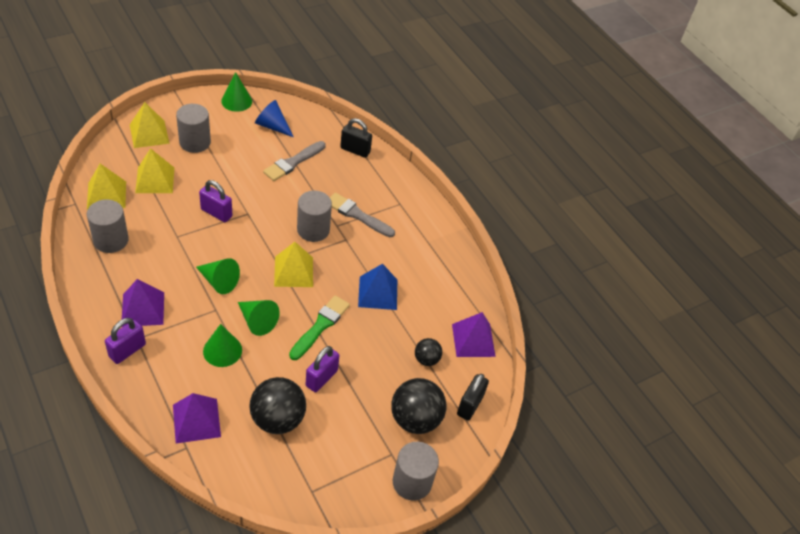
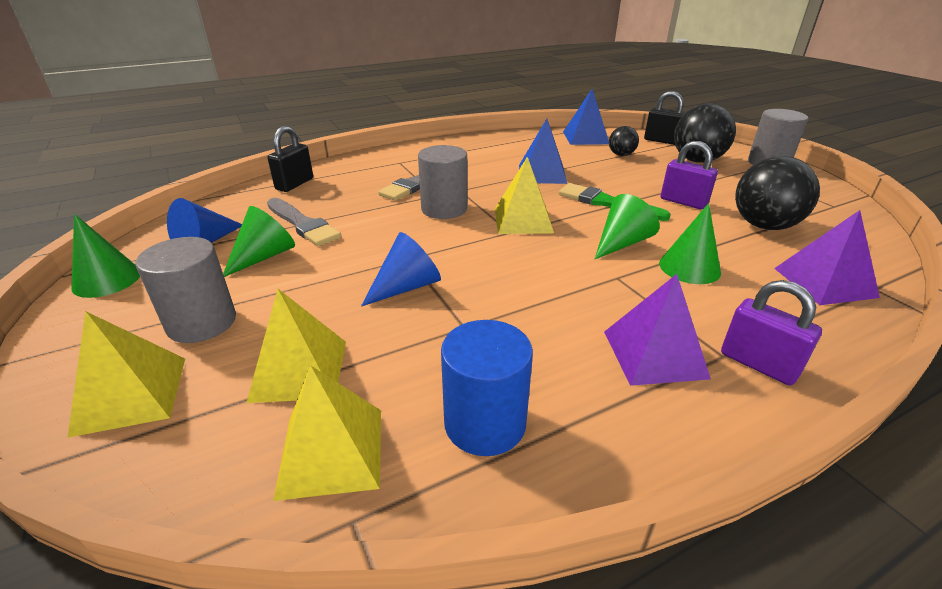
camera: 80 degrees left, 15 degrees down
(111, 240) = (485, 423): grey cylinder -> blue cylinder
(216, 213) = (406, 287): purple padlock -> blue cone
(219, 281) = (560, 277): green cone -> green cone (264, 256)
(473, 340) = (585, 137): purple pyramid -> blue pyramid

